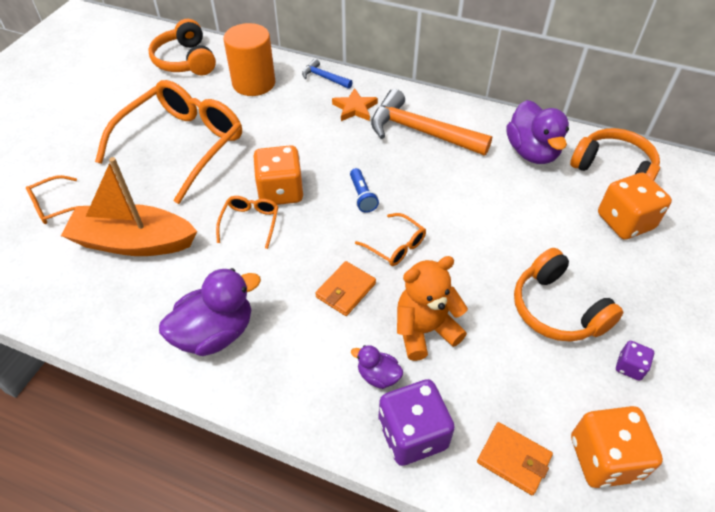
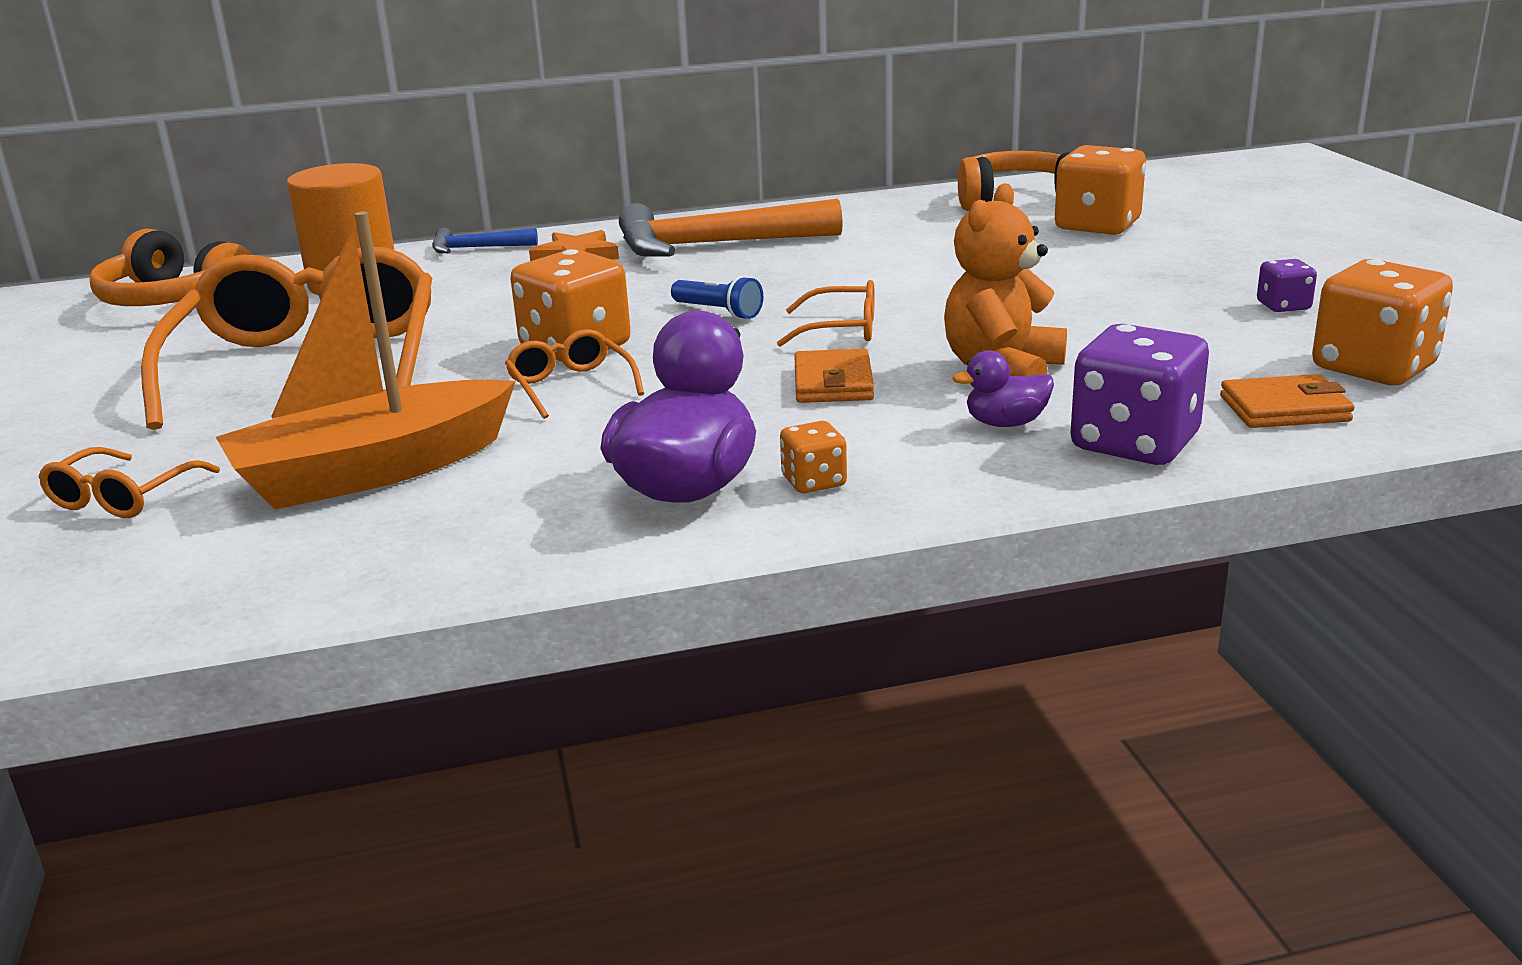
camera: 35 degrees left, 25 degrees down
(260, 364) = (814, 482): none -> orange dice
(532, 152) = (897, 217): purple duck -> none
(557, 309) = (1133, 301): orange headphones -> none

